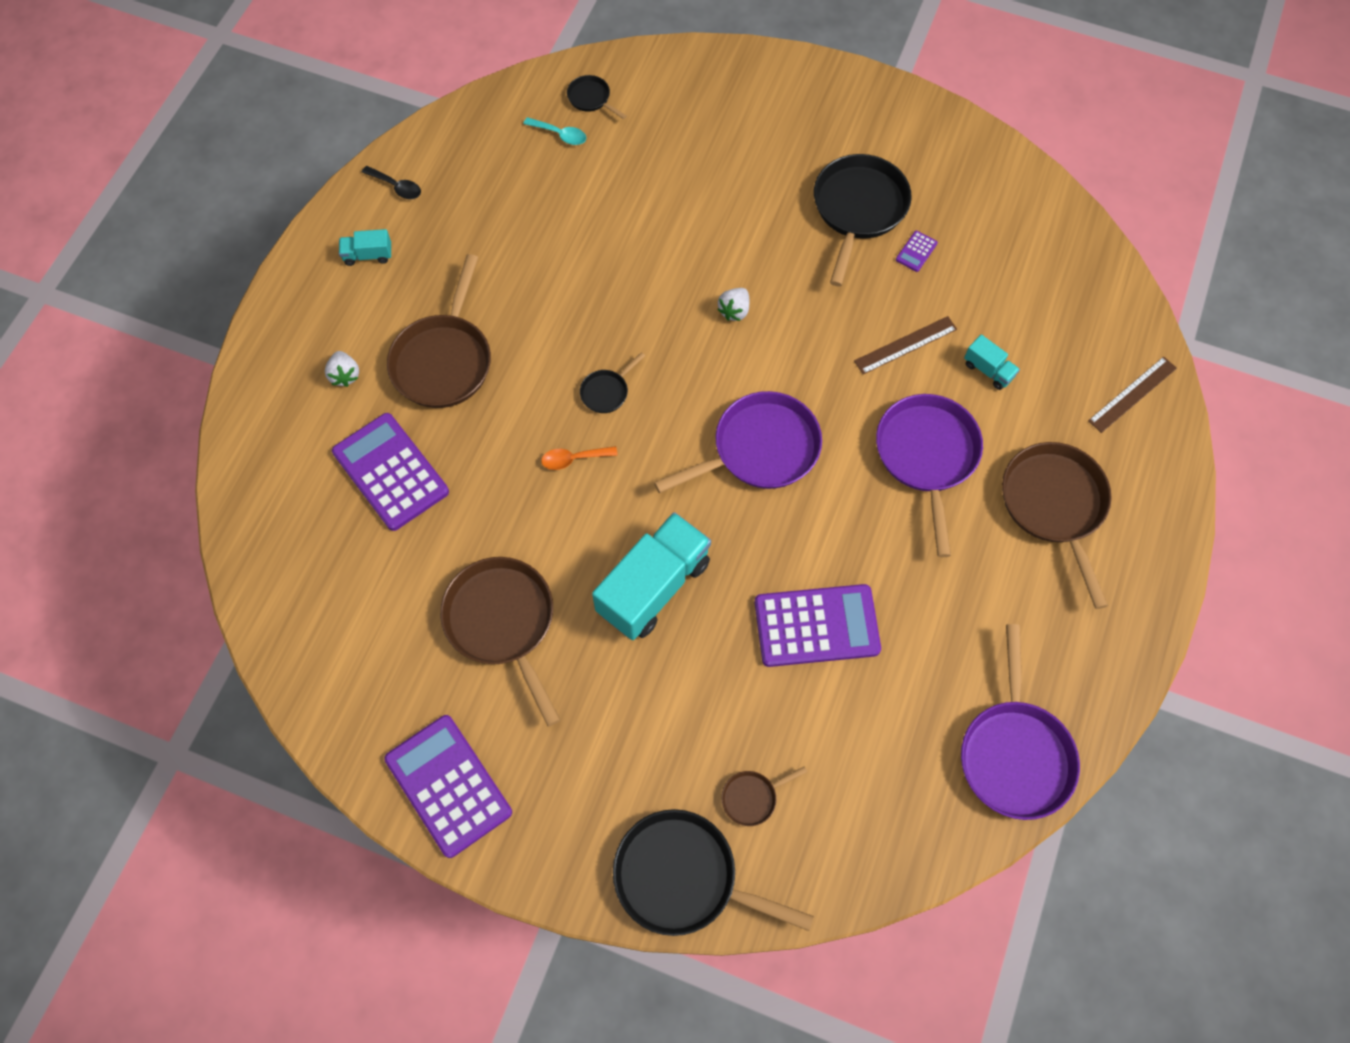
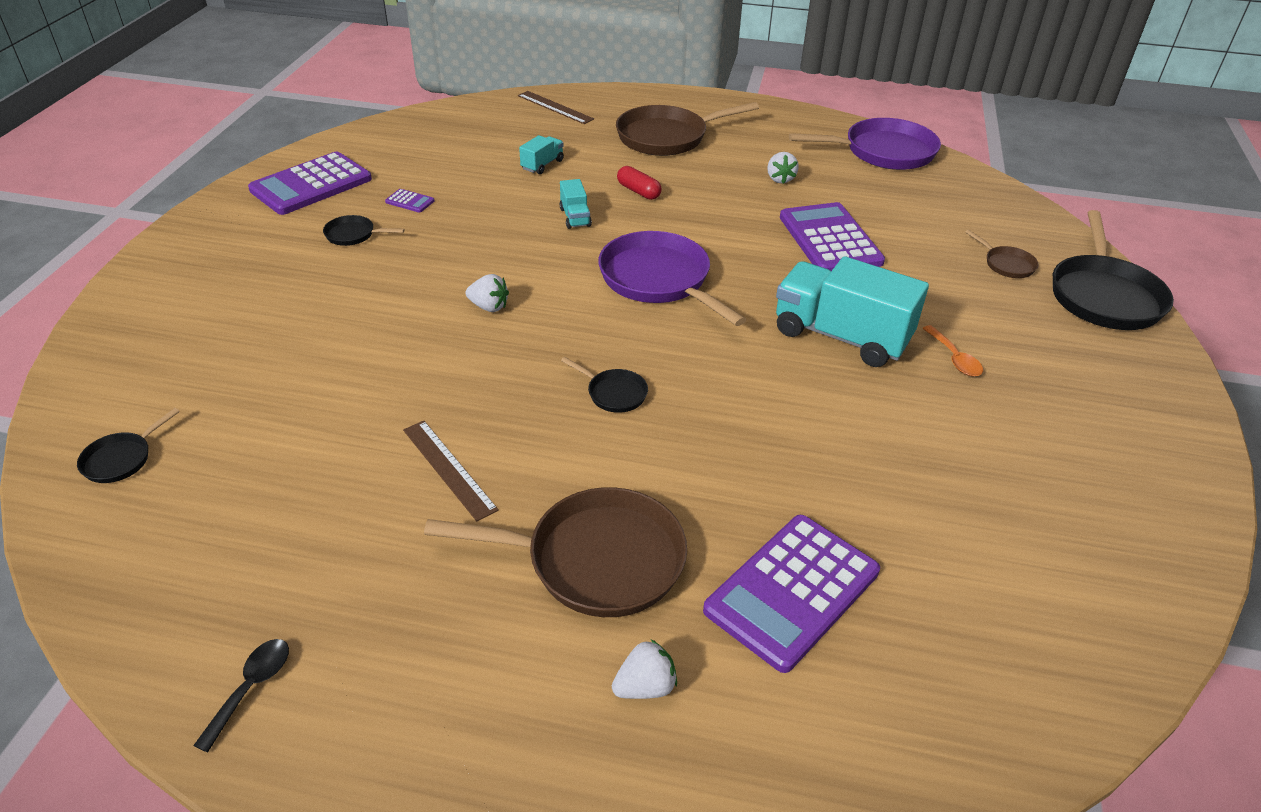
camera: 100 degrees left, 25 degrees down
(368, 255) = (401, 703): turquoise truck -> turquoise truck (575, 217)
(448, 786) = (1151, 463): purple calculator -> purple calculator (311, 185)
(503, 623) = (942, 444): brown pan -> none
(560, 135) = (184, 485): turquoise spoon -> none
(574, 459) = (712, 410): orange spoon -> orange spoon (954, 358)
(858, 209) = (353, 235): black pan -> black pan, size x0.46
(905, 345) = (521, 204): brown ruler -> brown ruler (448, 469)
(927, 456) = (638, 191): purple pan -> red capsule
(949, 609) = (780, 179): none -> white strawberry

